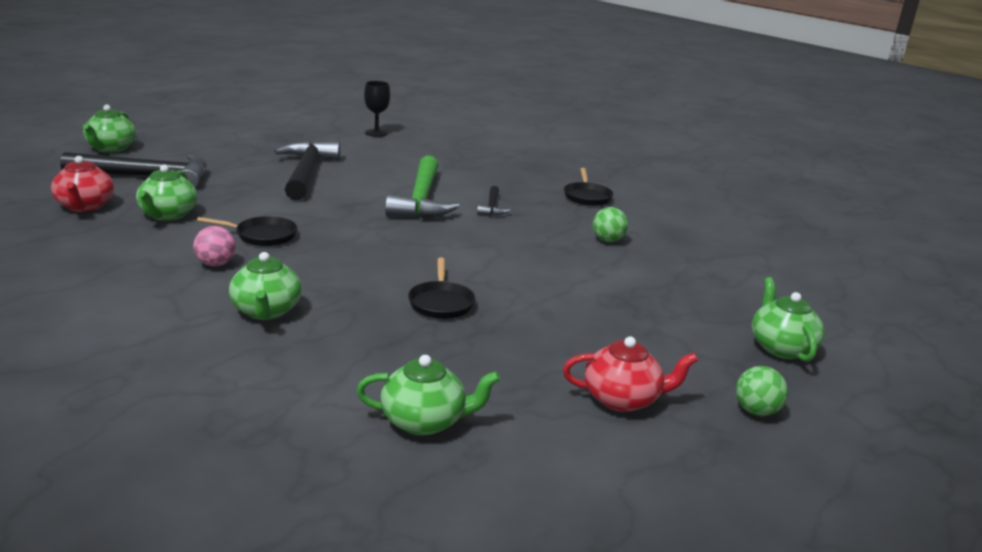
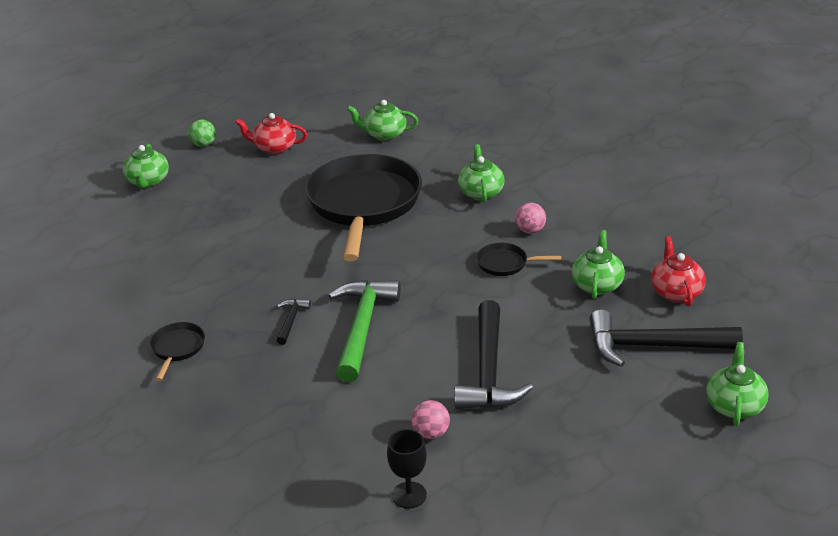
camera: 170 degrees left, 10 degrees up
(359, 151) = (431, 433): none -> pink ball
(441, 302) = (363, 205): black pan -> black pan, size x2.49
(607, 240) = (199, 278): green ball -> none

